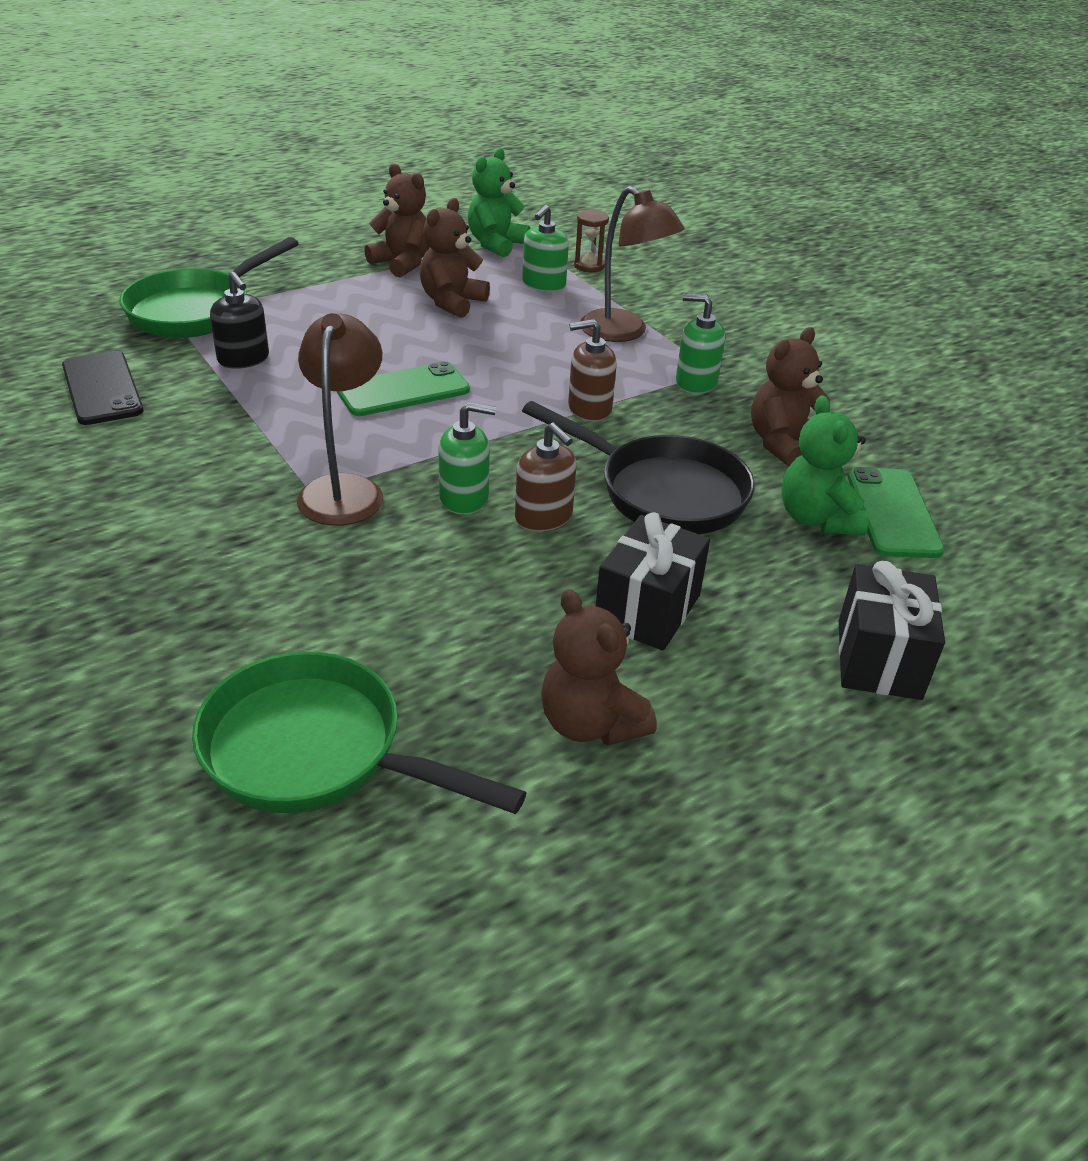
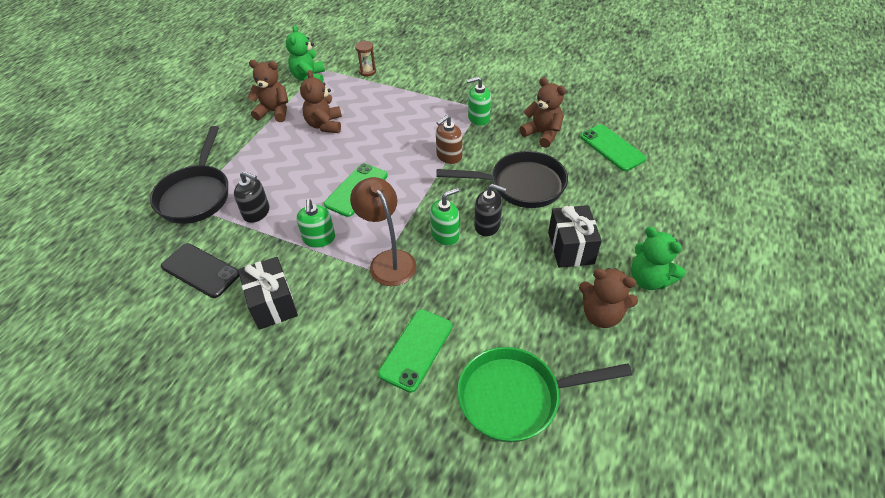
camera: 30 degrees left, 10 degrees up
(197, 310) = (196, 195): green pan -> black pan
(250, 611) = (416, 350): none -> green phone
(543, 284) = (357, 93): green soap dispenser -> green soap dispenser (319, 239)
(544, 517) = (487, 225): brown soap dispenser -> black soap dispenser
(623, 332) = (421, 105): brown lamp -> none
(783, 444) = (542, 134): brown teddy bear -> brown teddy bear turned 120 degrees clockwise
(817, 519) = (589, 166): green teddy bear -> green teddy bear (649, 279)
(878, 659) = (667, 221): black gift -> black gift (273, 304)

